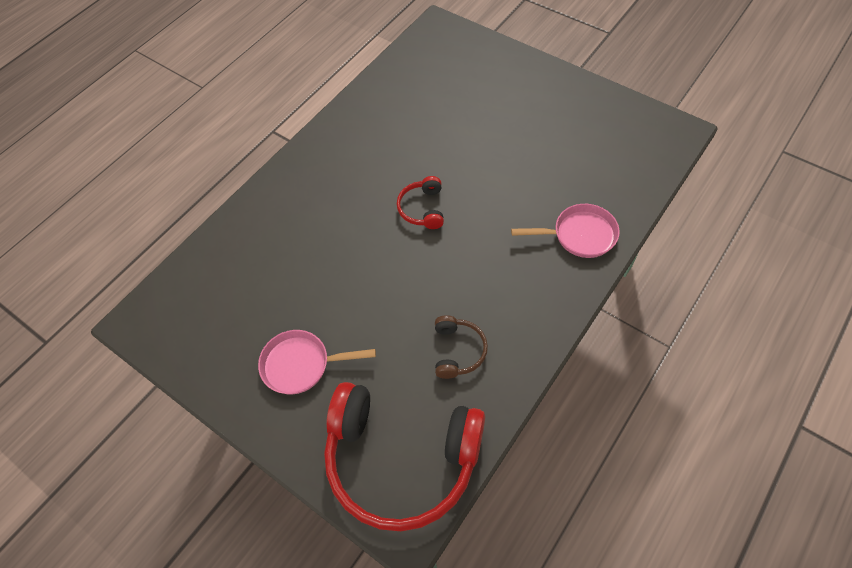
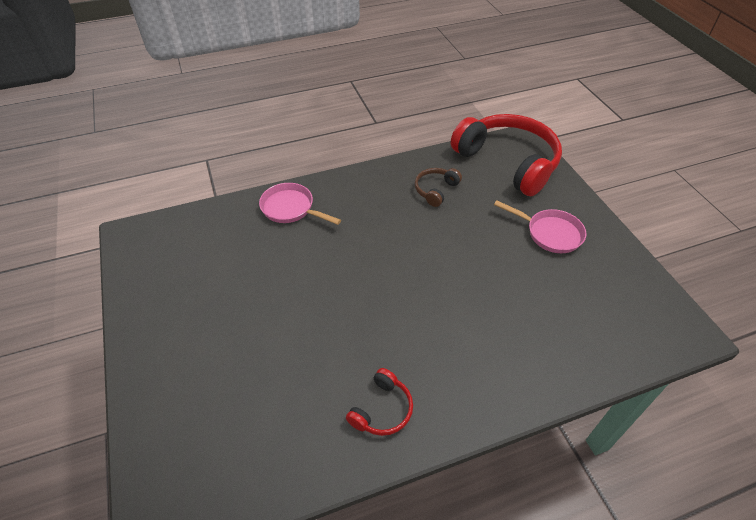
camera: 150 degrees left, 10 degrees down
(422, 209) = (384, 290): red headphones -> red headphones (382, 409)

